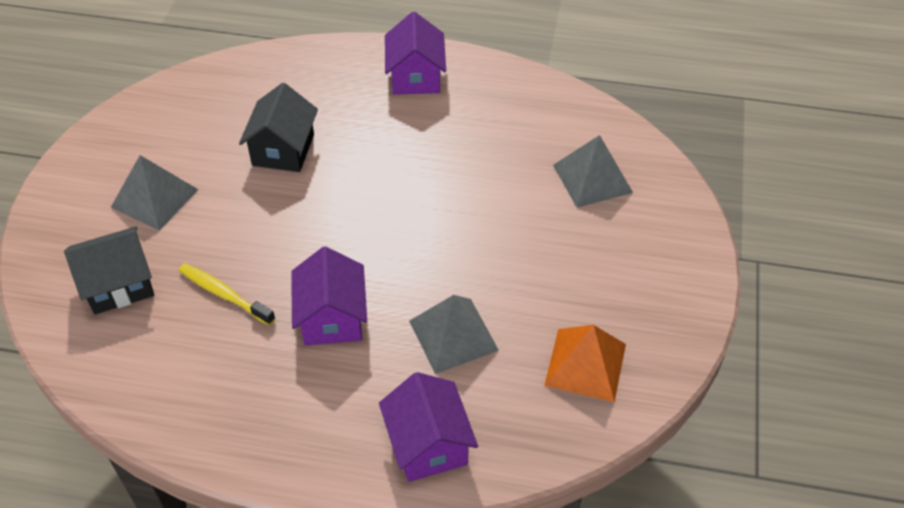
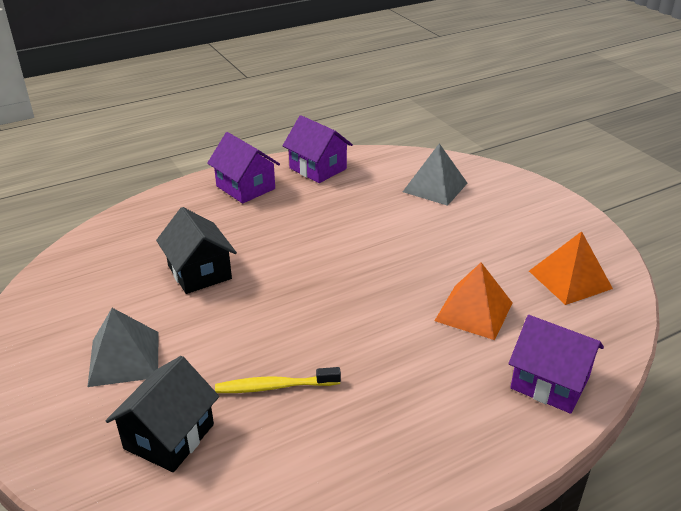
camera: 40 degrees left, 15 degrees down
(332, 318) = (379, 351): purple house -> purple house (318, 168)
(453, 335) = (473, 311): grey pyramid -> orange pyramid

